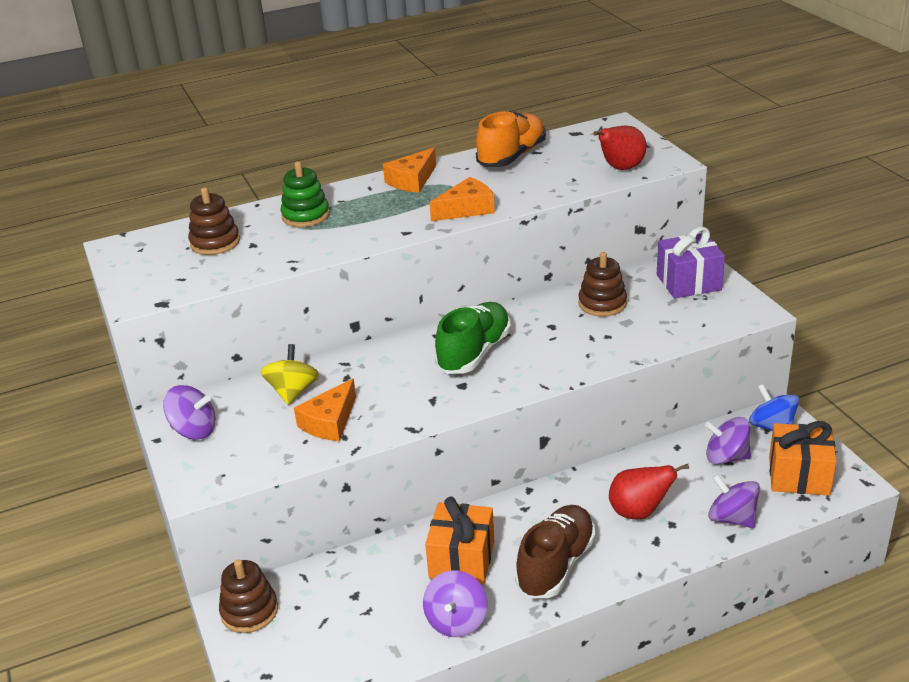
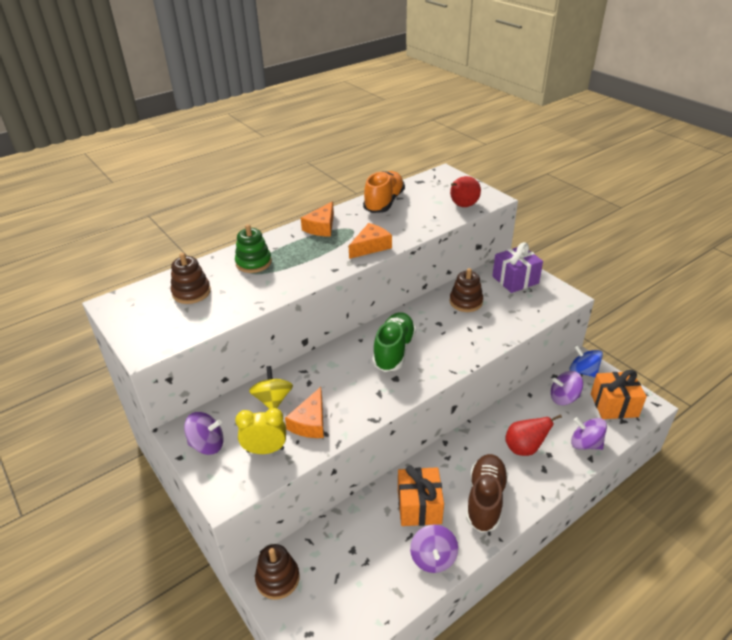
camera: 15 degrees left, 5 degrees up
(262, 445) = (265, 450): none -> yellow clock

